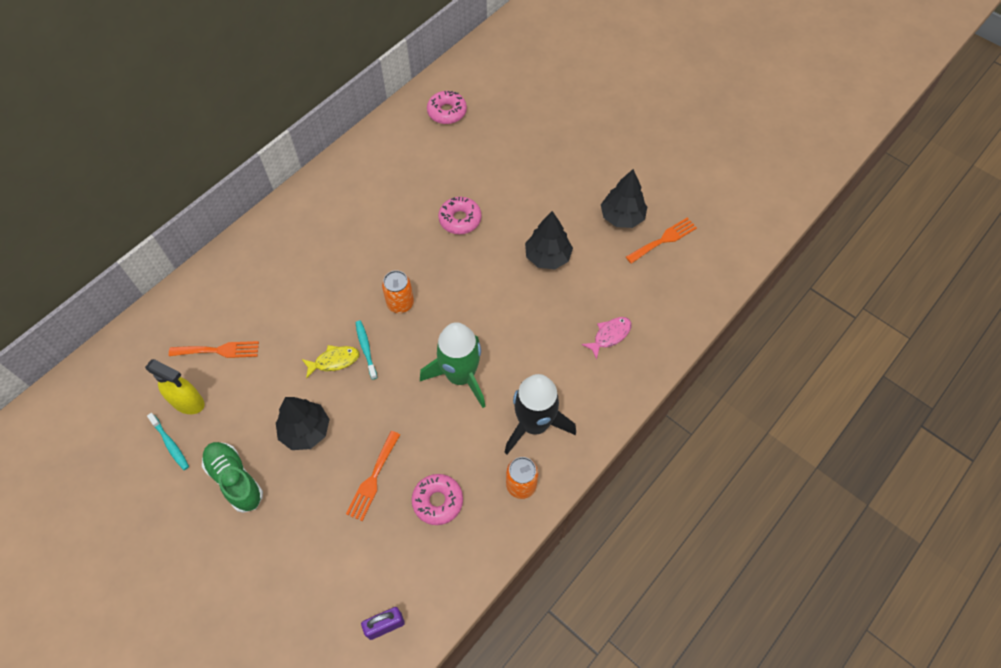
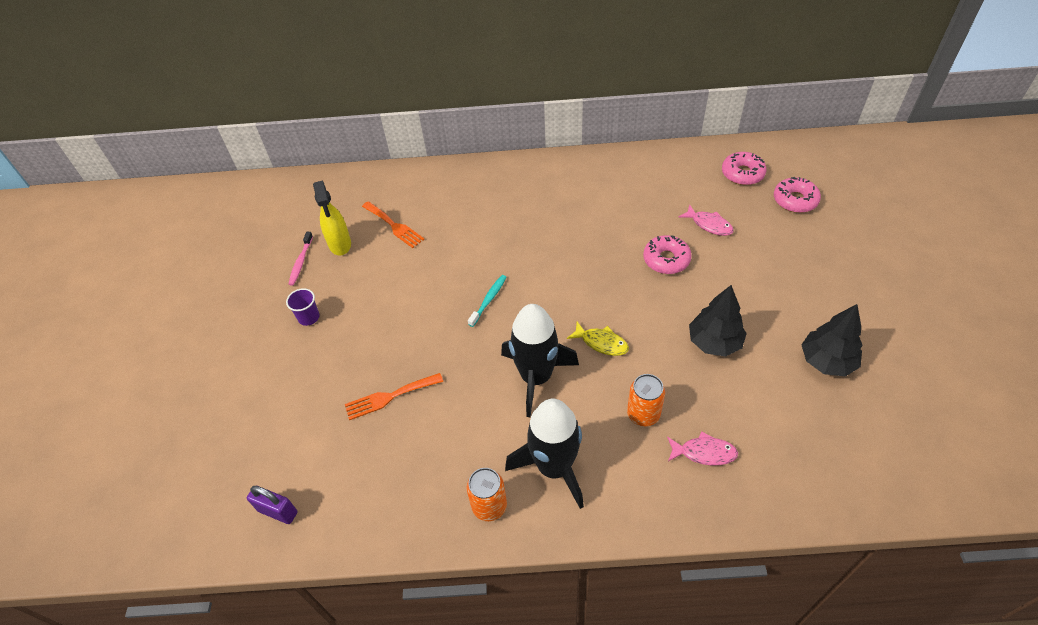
camera: 50 degrees right, 10 degrees down
(170, 444) = (301, 262): turquoise toothbrush -> pink toothbrush
(235, 480) = (309, 317): green shoe -> purple cup
(305, 431) = (385, 323): black tree -> none
(334, 361) = (457, 291): yellow fish -> yellow fish (601, 343)
(400, 303) = (549, 287): orange can -> orange can (643, 414)
(438, 501) = (414, 456): pink donut -> pink donut (795, 200)
(460, 376) = (536, 377): green rocket -> black rocket
(463, 170) = (709, 225): none -> pink fish
(663, 240) = (853, 412): orange fork -> none

